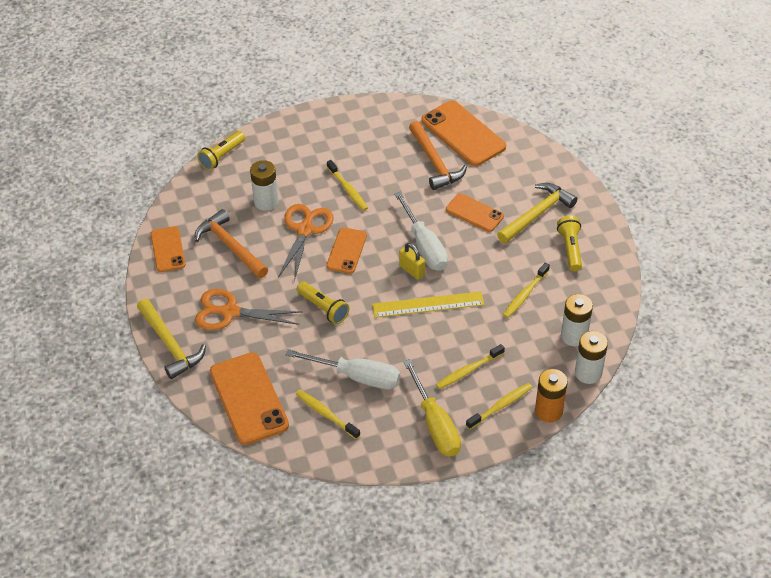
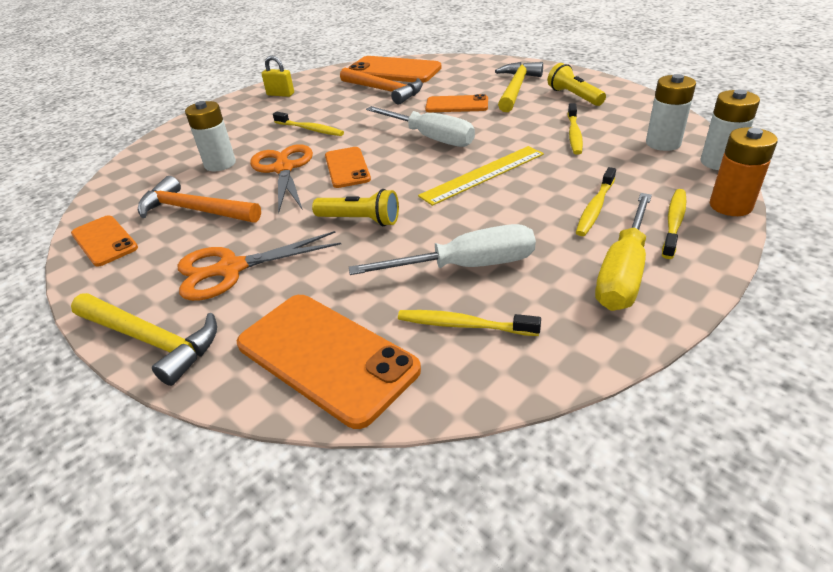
camera: 25 degrees left, 10 degrees down
(222, 156) = (145, 150): yellow flashlight -> none
(412, 270) = (436, 157): yellow padlock -> yellow padlock (280, 94)
(435, 424) = (623, 272): yellow screwdriver -> yellow screwdriver turned 75 degrees clockwise

